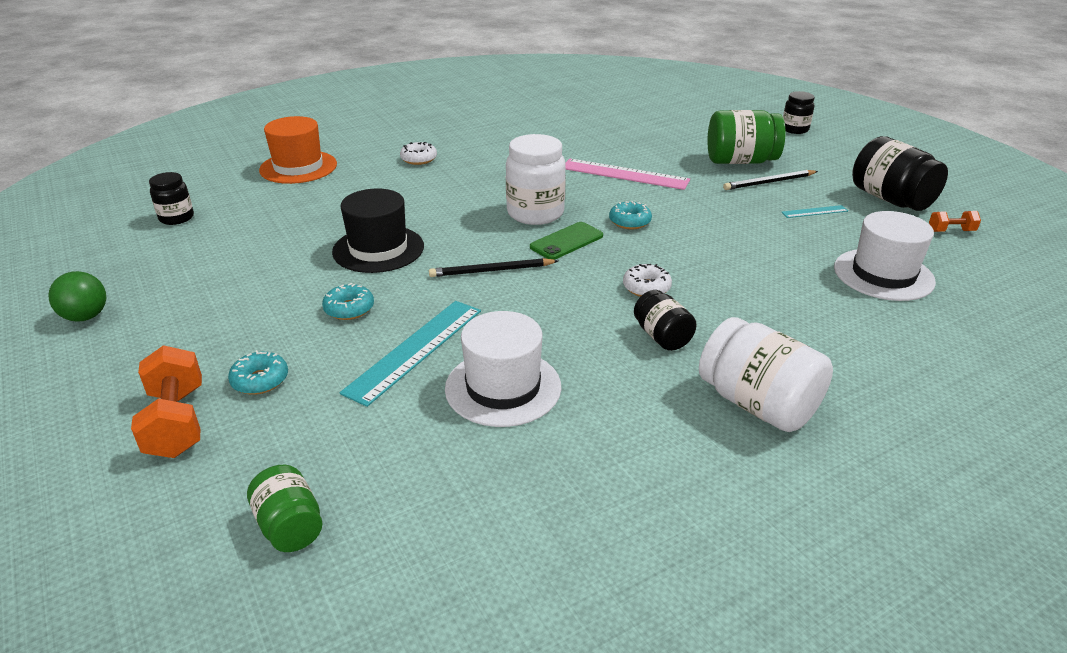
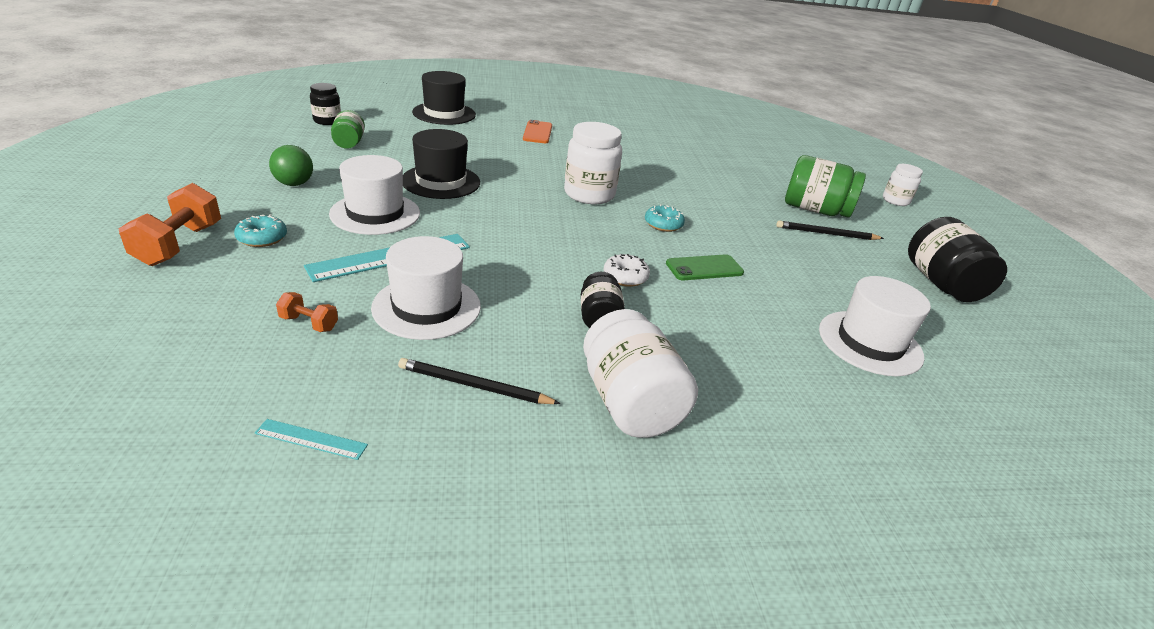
camera: 20 degrees right, 0 degrees up
(86, 317) = (203, 161): green ball -> green ball (294, 184)
(290, 526) = (169, 341): green jar -> green jar (349, 143)
(298, 167) = (444, 113): orange hat -> black hat
(349, 309) = (375, 213): turquoise donut -> white hat
(419, 159) = (537, 132): white donut -> orange phone
(492, 271) = (510, 223): black pencil -> black pencil (475, 386)
(566, 241) = (593, 222): green phone -> green phone (704, 268)
(624, 174) = (696, 189): pink ruler -> none
(794, 129) = (895, 201): black jar -> white jar
(814, 211) = (849, 269): turquoise ruler -> turquoise ruler (311, 439)
(951, 231) = (984, 330): orange dumbbell -> orange dumbbell (309, 323)

